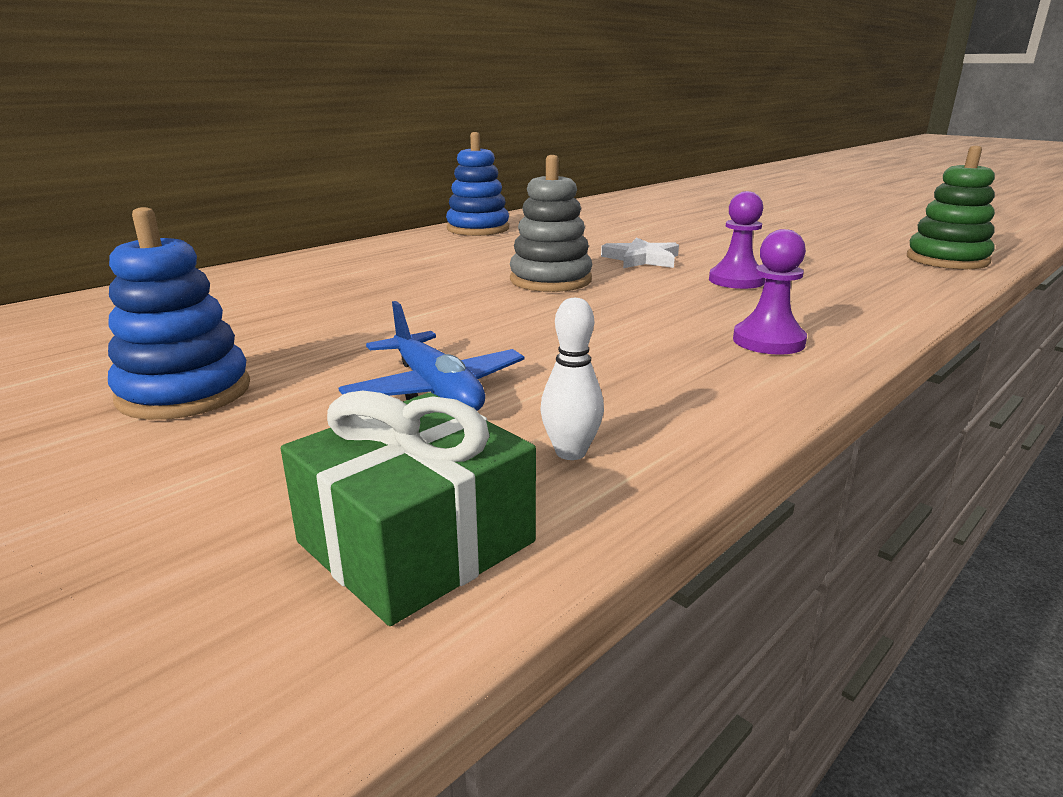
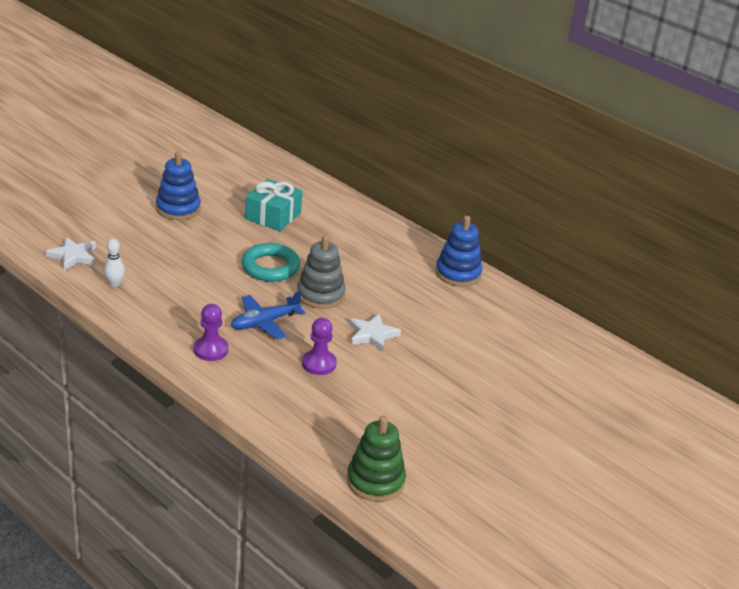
camera: 85 degrees right, 10 degrees up
(278, 309) = (273, 216): none -> turquoise gift
(416, 542) = (73, 256): green gift -> white star
(436, 390) = (170, 258): blue plane -> blue plane (264, 323)
(469, 308) = (270, 267): none -> turquoise ring

